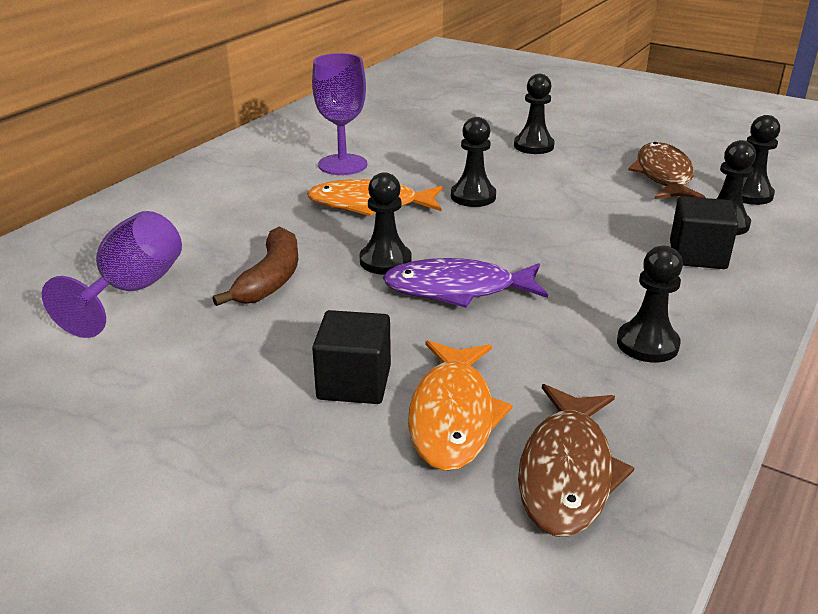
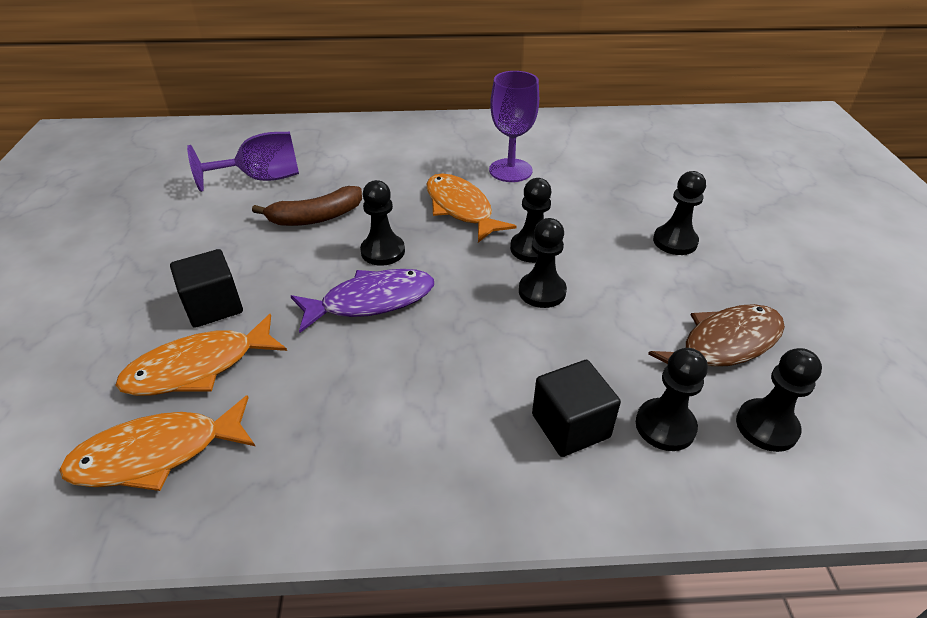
camera: 55 degrees right, 10 degrees up
(457, 289) = (371, 301): purple fish -> purple fish turned 105 degrees clockwise
(567, 472) = (157, 454): brown fish -> orange fish
(647, 344) = (369, 442): black pawn -> black pawn (542, 291)

